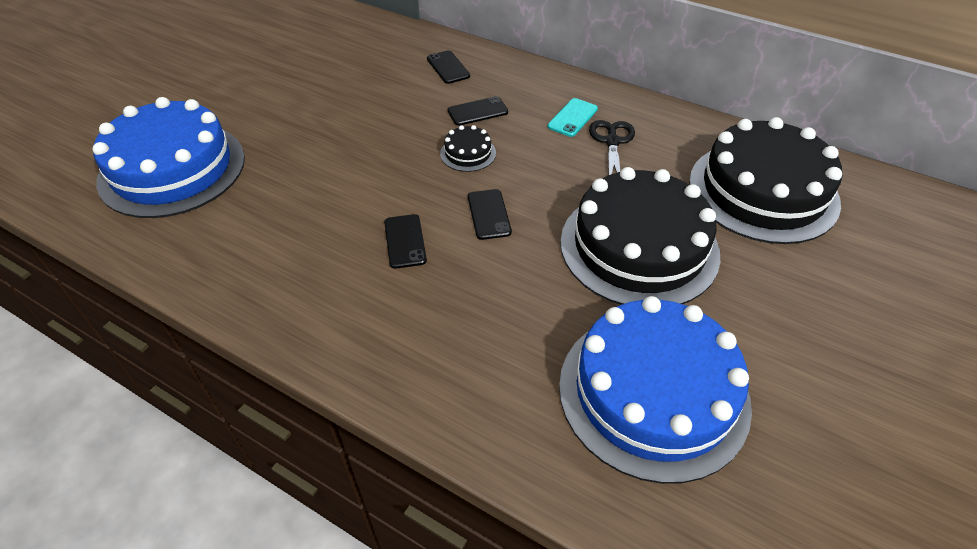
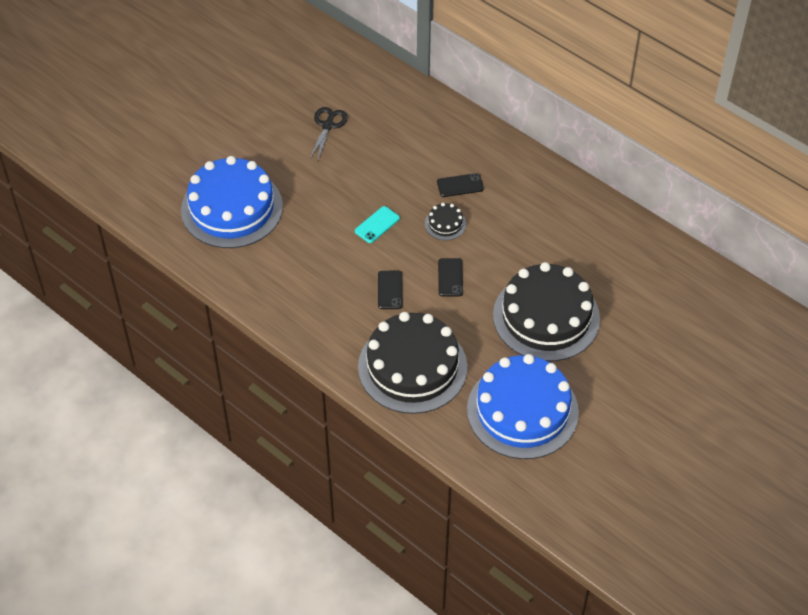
camera: 10 degrees right, 5 degrees up
(448, 67) = (444, 136): black phone -> none
(572, 118) = (532, 201): turquoise phone -> turquoise phone (377, 225)
(612, 141) = (555, 228): black scissors -> black scissors (328, 125)
(763, 191) = (650, 286): black cake -> black cake (412, 367)

